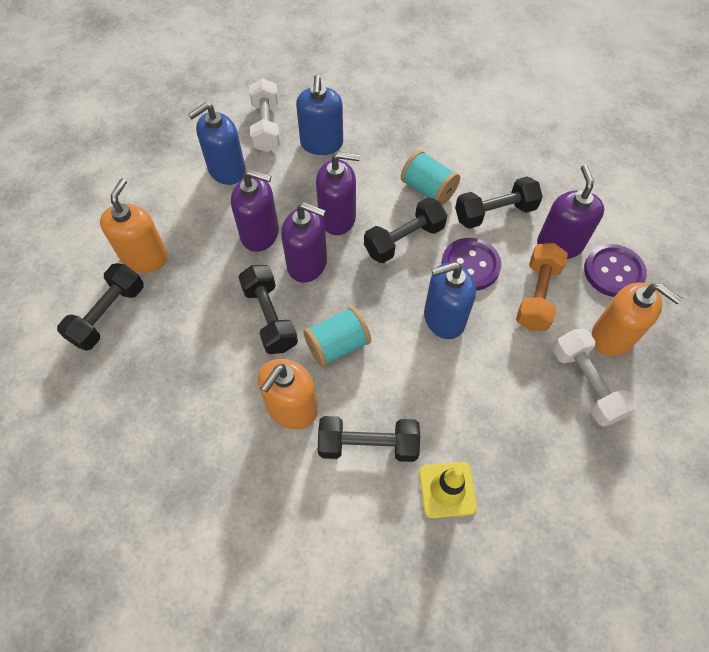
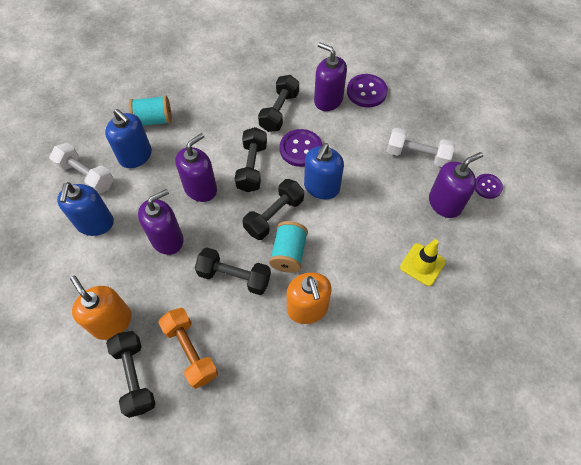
camera: 50 degrees left, 0 degrees up
(307, 264) = (217, 229): purple soap dispenser -> purple soap dispenser (444, 203)
(368, 445) = (365, 284): black dumbbell -> black dumbbell (274, 216)
(428, 189) = (230, 129): turquoise spool -> turquoise spool (153, 120)
(537, 295) = (348, 134): orange dumbbell -> orange dumbbell (190, 351)
(612, 336) = (401, 123): orange soap dispenser -> none
(627, 494) = (487, 187): none -> purple button

